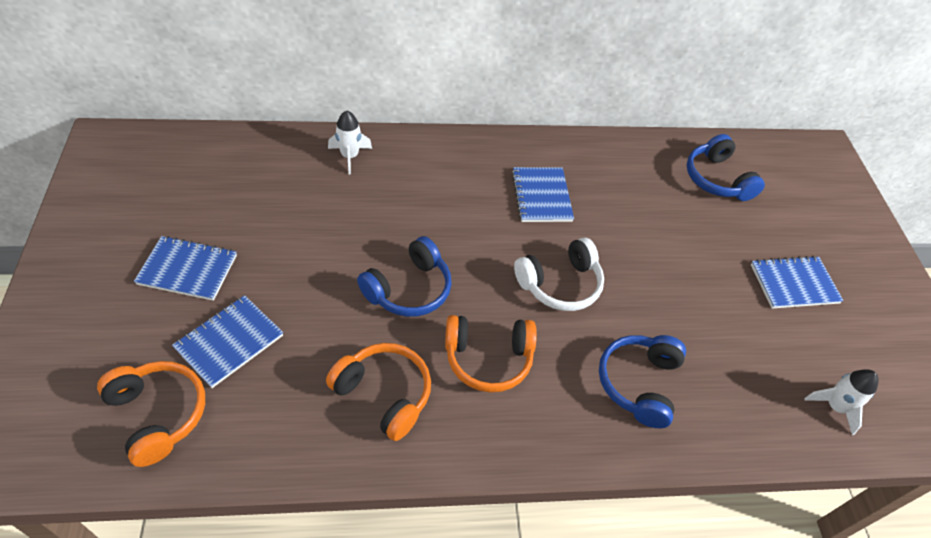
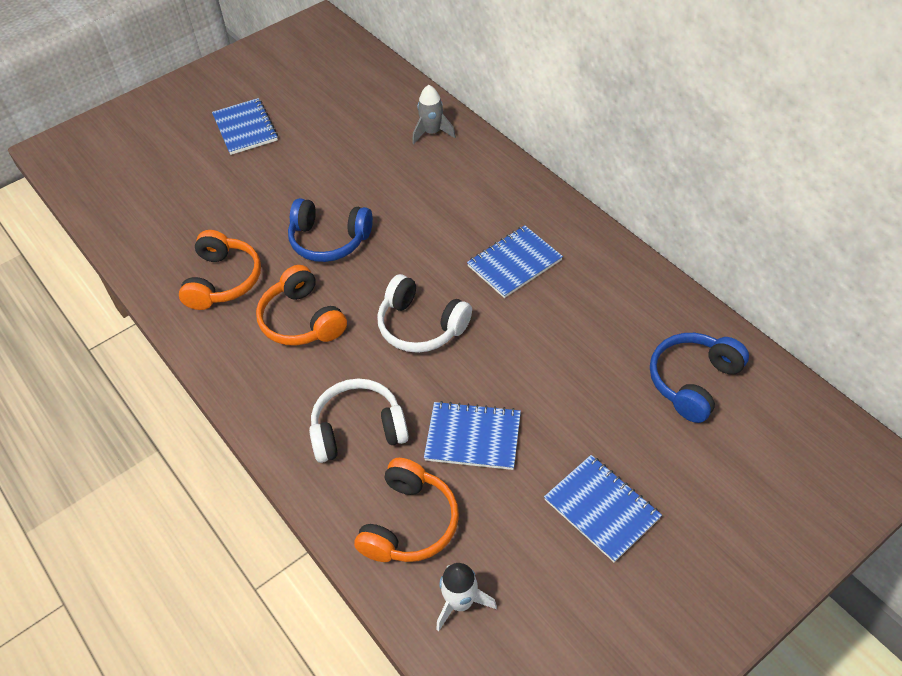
camera: 65 degrees right, 0 degrees up
(158, 414) = (128, 188): orange headphones -> orange headphones (409, 523)
(229, 342) = (204, 183): blue notebook -> blue notebook (473, 437)
(350, 156) = (432, 132): white rocket -> grey rocket
(639, 383) = (358, 429): blue headphones -> white headphones

